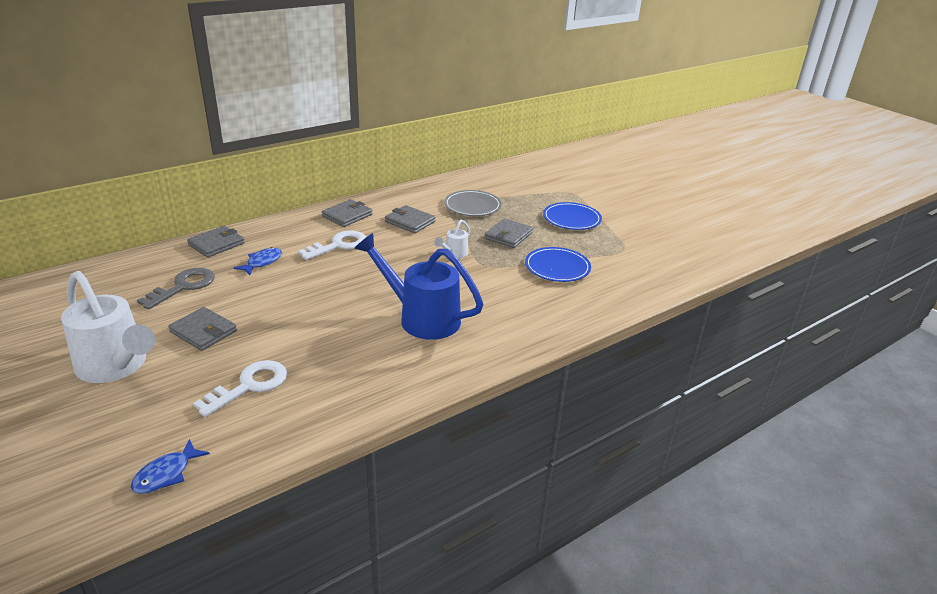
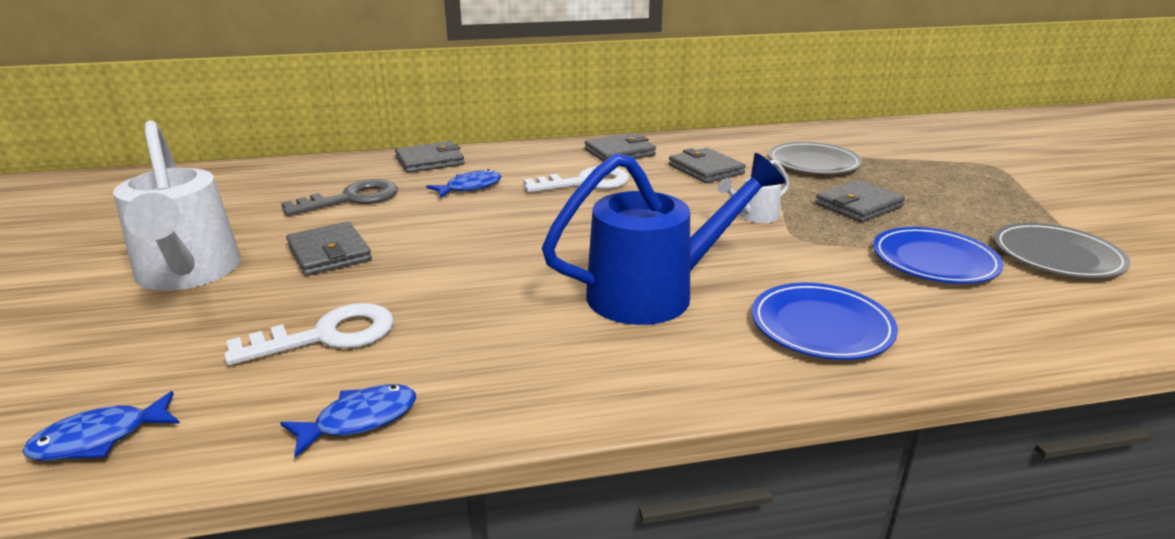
camera: 25 degrees right, 5 degrees down
(307, 427) = (359, 420): none -> blue fish
(422, 318) = (654, 293): blue watering can -> blue watering can turned 105 degrees clockwise
(571, 219) = (982, 198): blue plate -> blue plate (821, 326)
(614, 253) = (1057, 256): none -> grey plate

